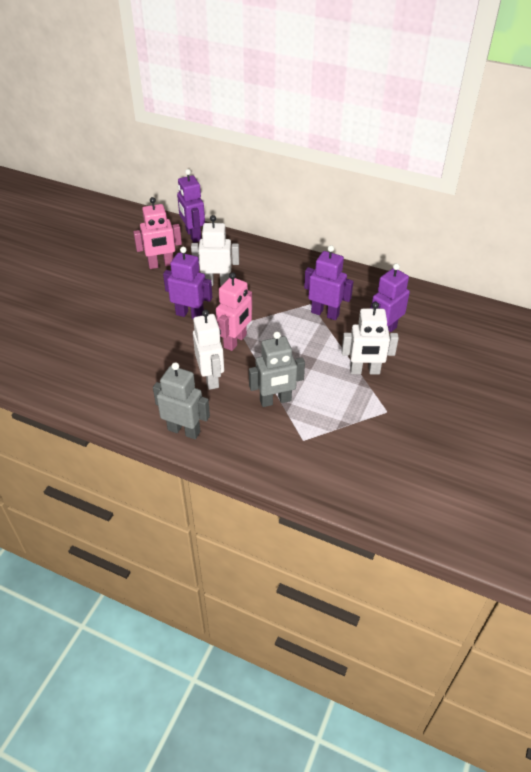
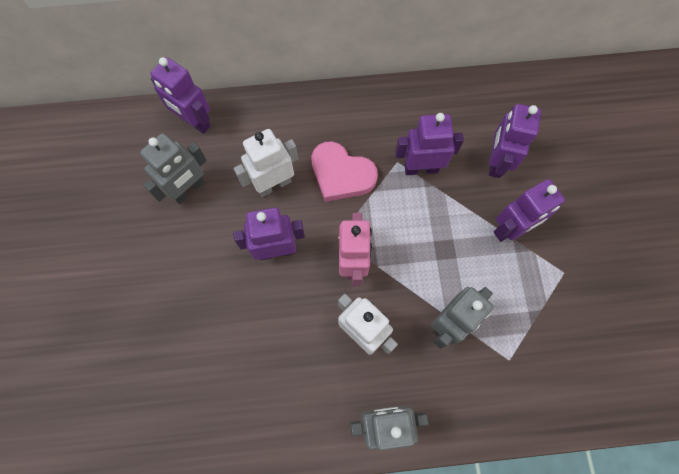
camera: 30 degrees left, 25 degrees up
(161, 265) = (189, 190): pink robot -> grey robot
(266, 295) = (341, 174): none -> pink heart
(365, 371) = (510, 229): white robot -> purple robot

